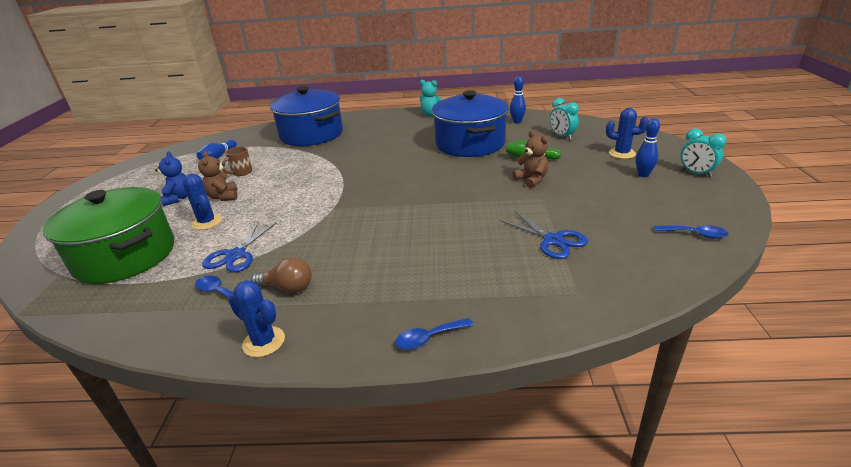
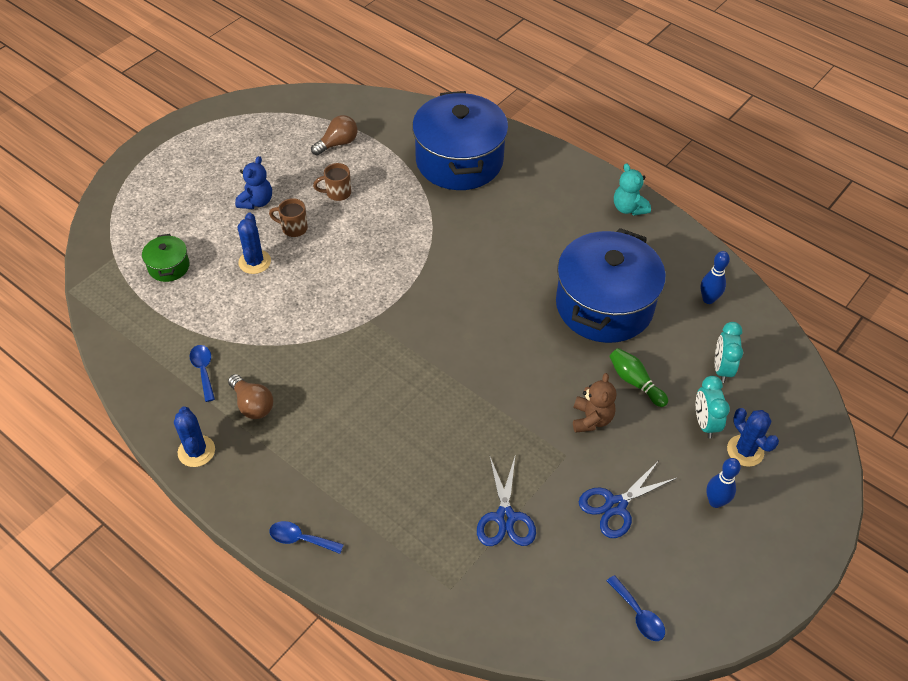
camera: 35 degrees right, 20 degrees up
(125, 256) = (169, 266): green pot -> green pot, size x0.43
(218, 157) = (337, 143): blue bowling pin -> brown light bulb
(223, 197) = (293, 228): brown teddy bear -> brown mug
(236, 255) = (245, 330): blue scissors -> blue scissors (616, 505)
(696, 173) = (775, 545): turquoise clock -> turquoise clock (705, 423)

